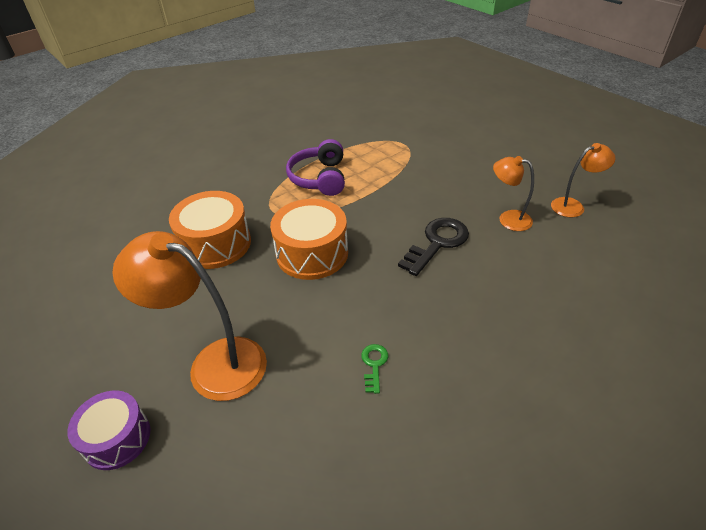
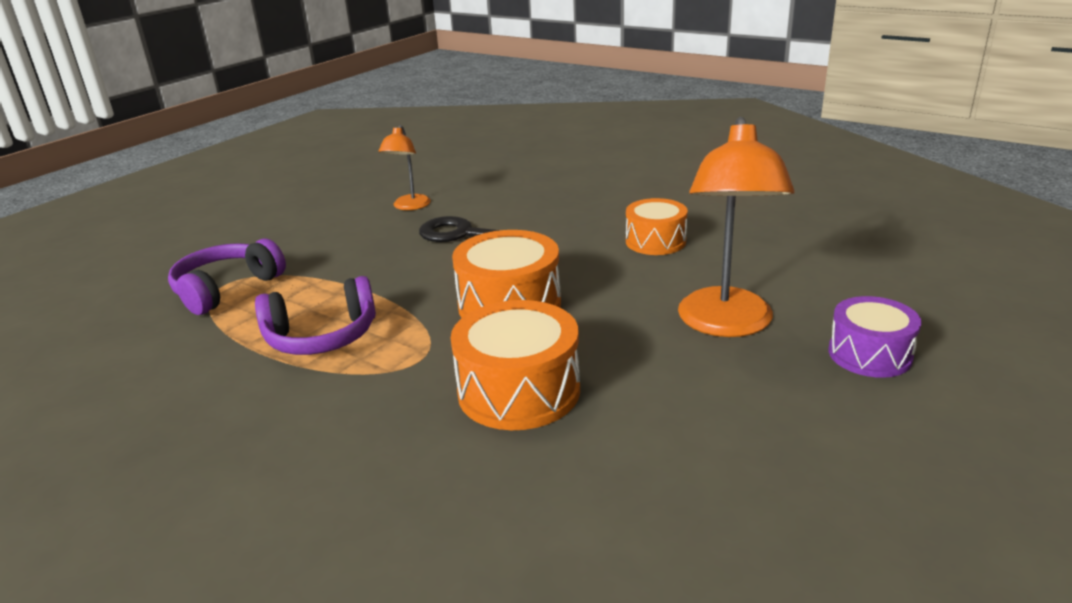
camera: 105 degrees left, 15 degrees down
(374, 364) = (655, 241): green key -> orange drum
(396, 144) = (226, 289): none -> purple headphones
(573, 206) = (381, 181): orange lamp -> none

